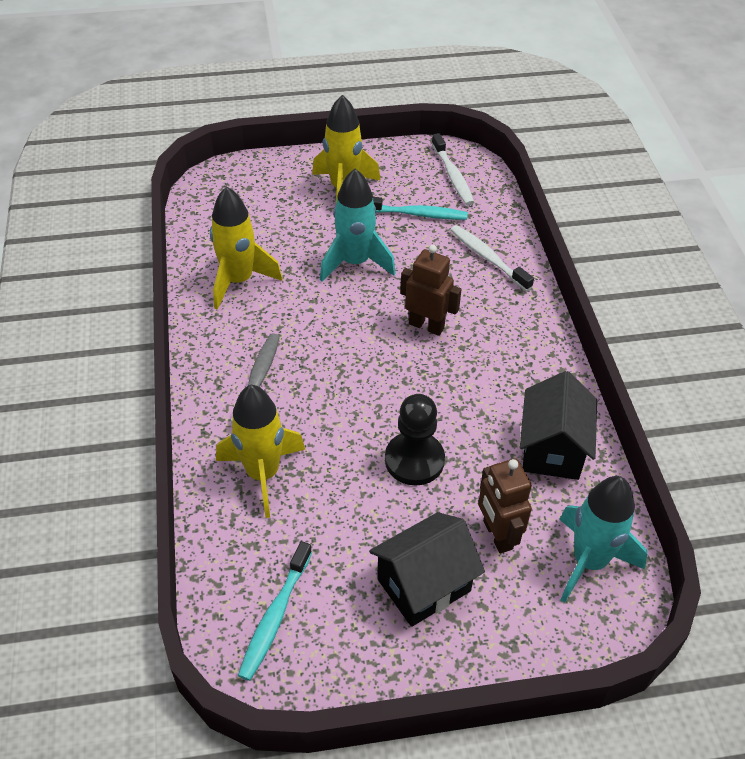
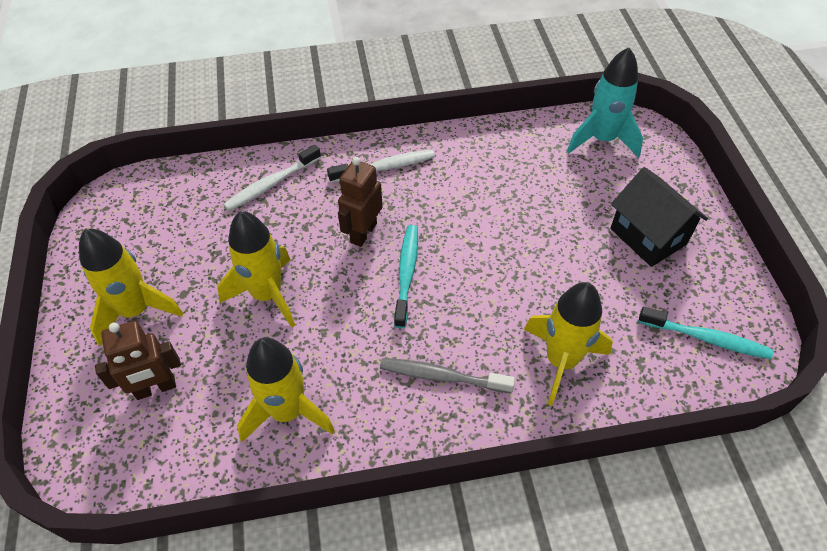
camera: 90 degrees left, 5 degrees up
(355, 263) = (267, 295): turquoise rocket -> yellow rocket
(414, 460) = (526, 242): black pawn -> none
(417, 214) = (195, 240): turquoise toothbrush -> turquoise toothbrush (406, 273)
(452, 176) = (136, 208): white toothbrush -> white toothbrush (385, 167)
(497, 535) = (591, 190): brown robot -> brown robot (156, 388)
(552, 449) = (502, 153): black house -> none

